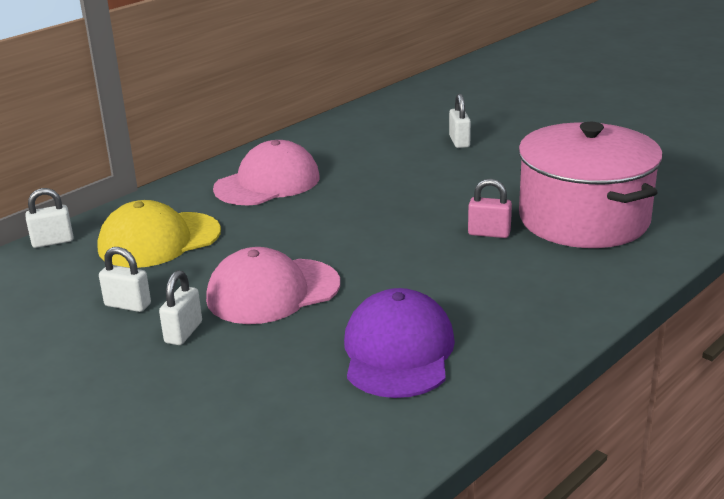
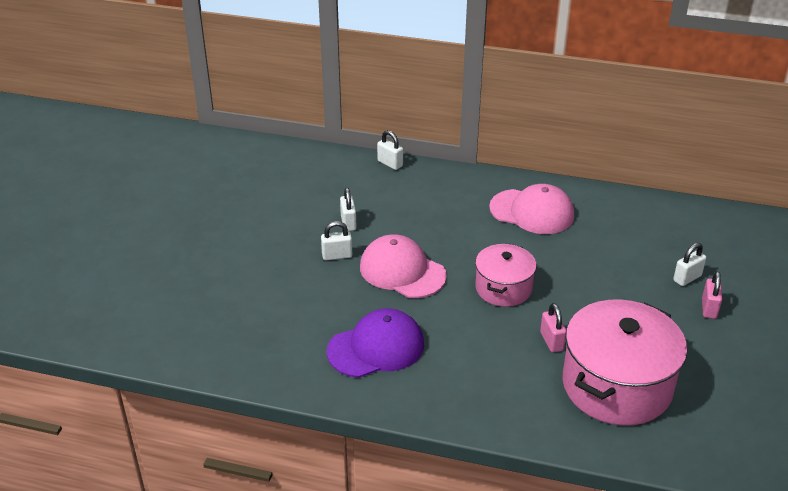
camera: 60 degrees right, 10 degrees up
(159, 240) = (423, 201): yellow cap -> none
(376, 235) = (503, 288): none -> pink pot
(511, 145) = (709, 308): none -> pink padlock

